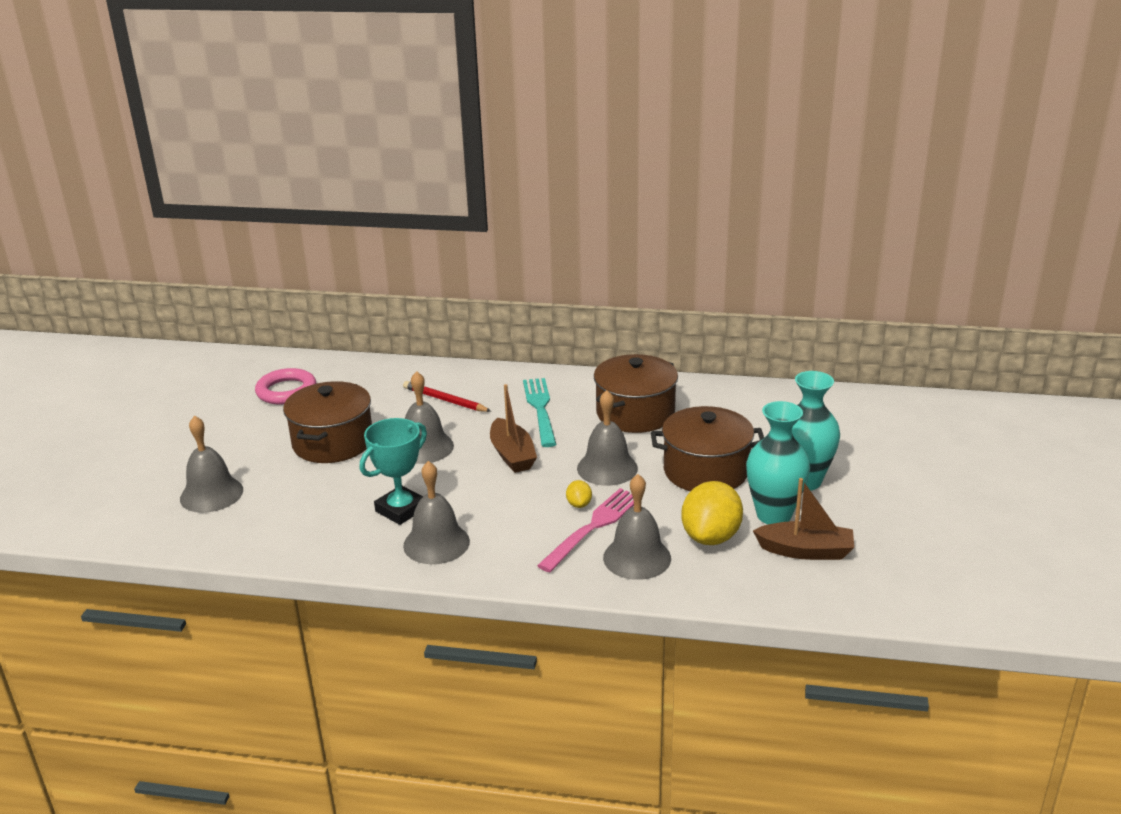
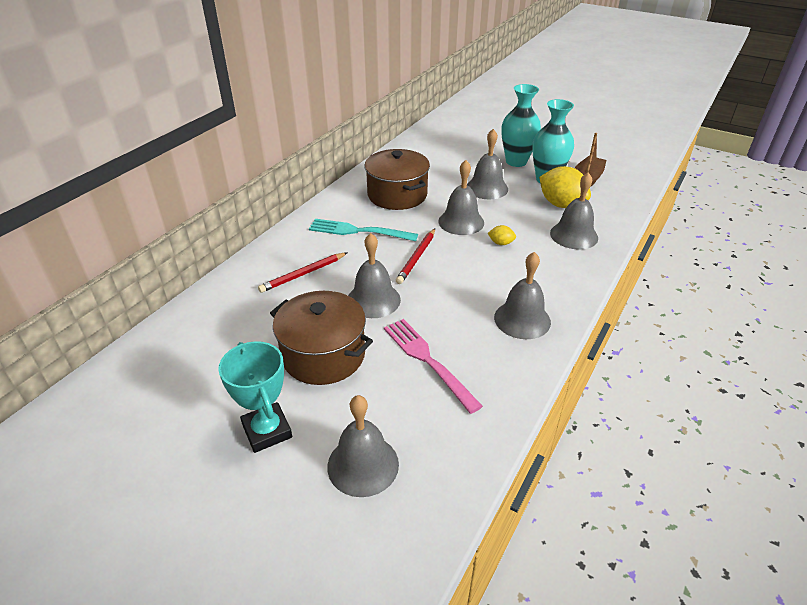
camera: 70 degrees left, 10 degrees up
(286, 391) = (189, 375): pink ring -> none
(401, 510) = (464, 330): turquoise trophy -> turquoise trophy (267, 431)
(512, 455) = (417, 258): brown boat -> red pencil
(593, 527) = (531, 244): pink fork -> pink fork (428, 361)
(706, 471) = (487, 188): brown pot -> grey bell

